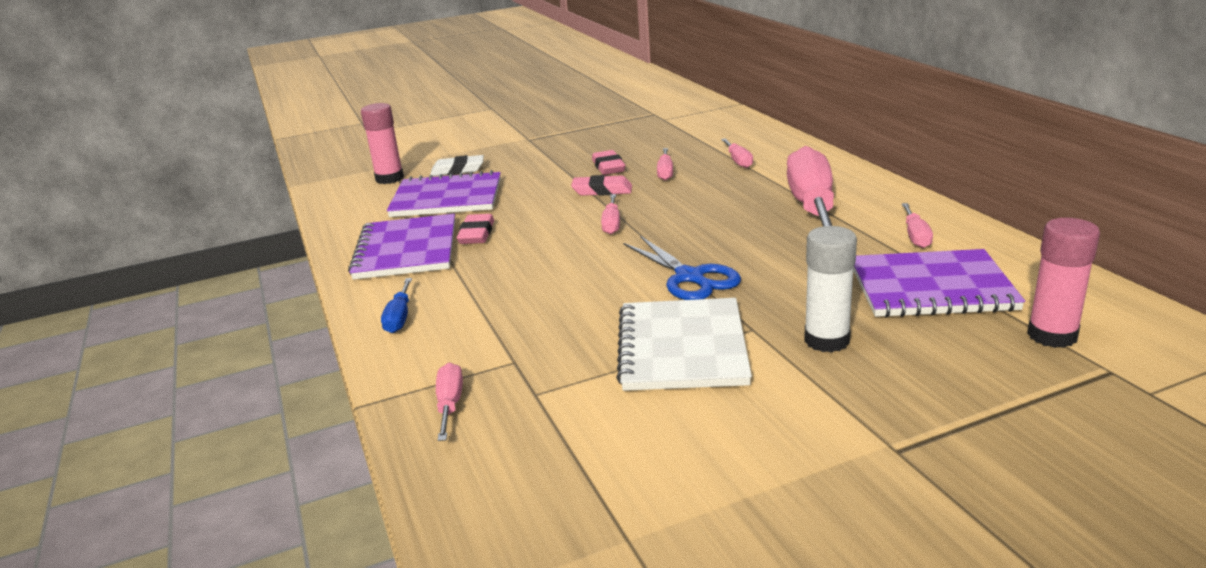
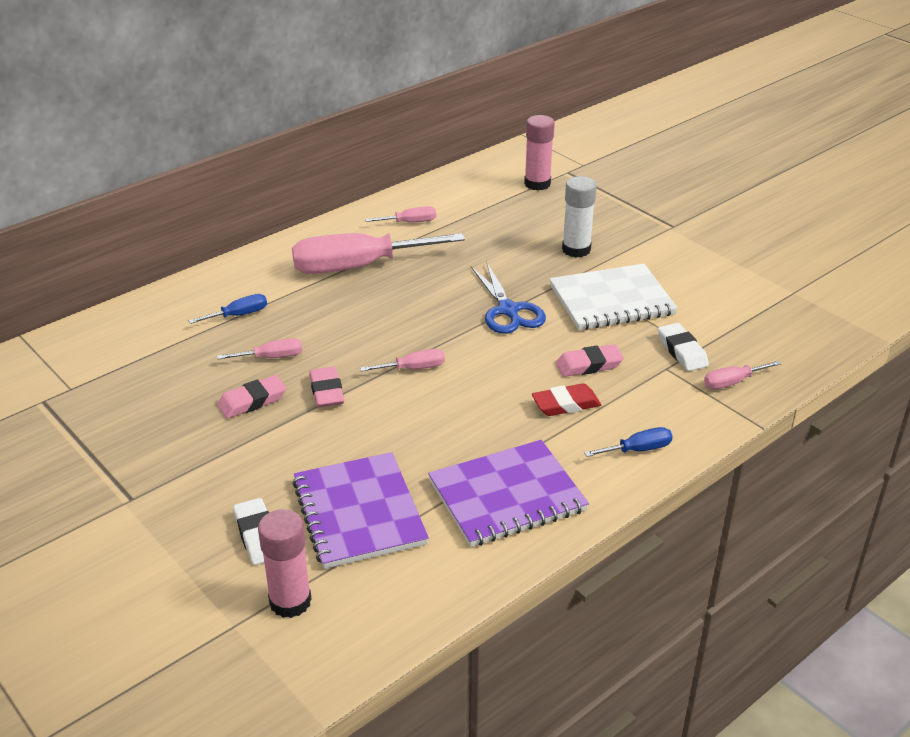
camera: 110 degrees left, 10 degrees up
(476, 234) = (456, 454): pink eraser -> pink eraser (589, 365)
(500, 290) = (566, 404): none -> red eraser
(539, 380) = (682, 351): none -> white eraser
(690, 277) = (508, 310): blue scissors -> blue scissors turned 120 degrees clockwise
(738, 161) = (239, 315): pink screwdriver -> blue screwdriver
(931, 287) = (491, 217): purple notebook -> none

